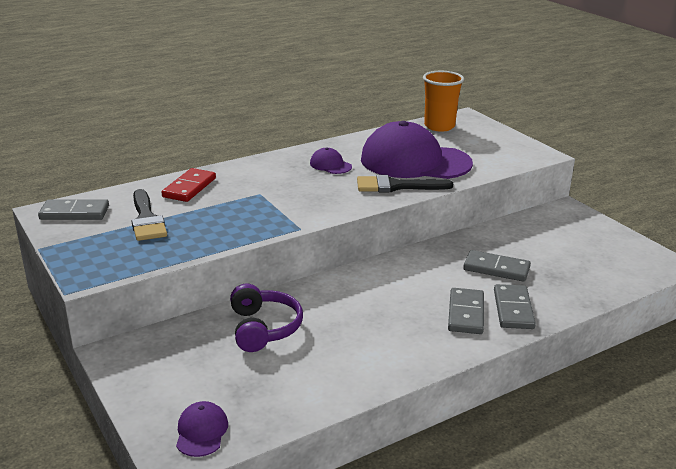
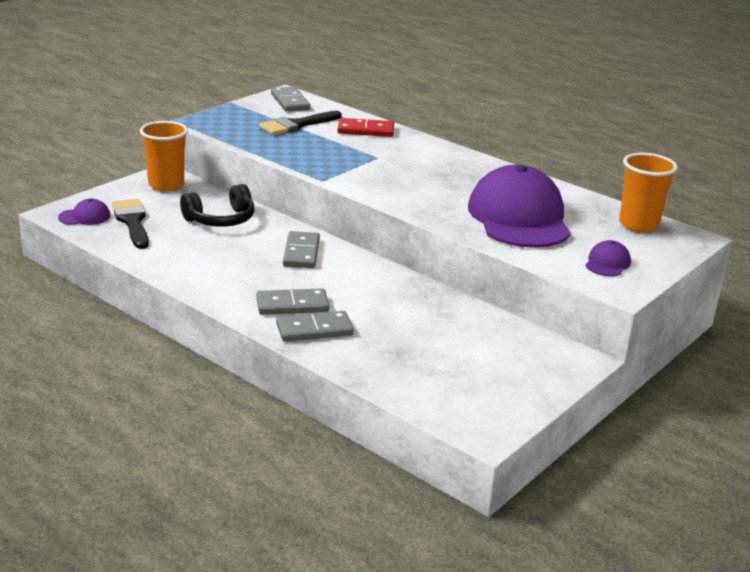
camera: 70 degrees right, 0 degrees up
(146, 355) = (166, 185): none -> orange cup
(263, 328) = (221, 219): purple headphones -> black headphones
(330, 165) = (468, 179): purple cap -> purple cap (607, 263)
(396, 186) = (447, 213): black brush -> black brush (132, 221)
(496, 268) = (391, 317): grey domino -> grey domino (301, 253)

